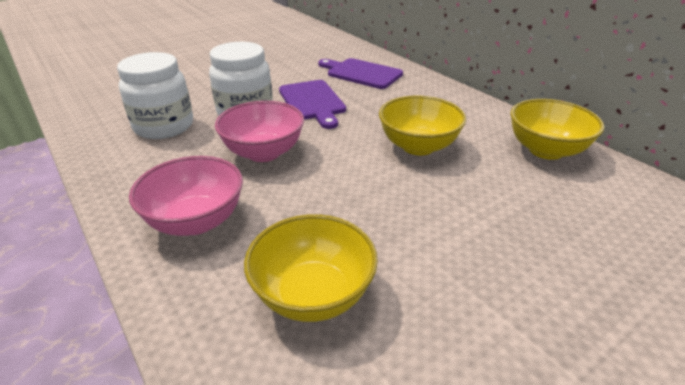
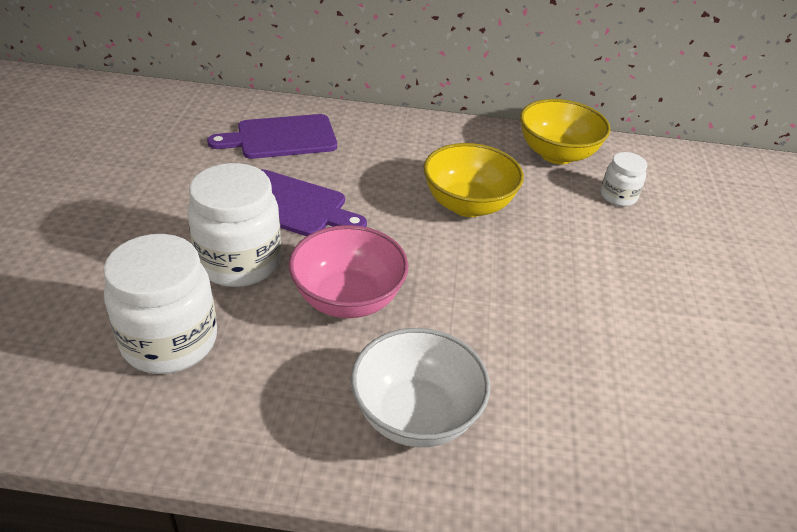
camera: 50 degrees left, 5 degrees up
(196, 221) = (416, 415): pink bowl -> white bowl
(313, 294) = (601, 397): yellow bowl -> none
(559, 197) = (618, 196): none -> white jar

